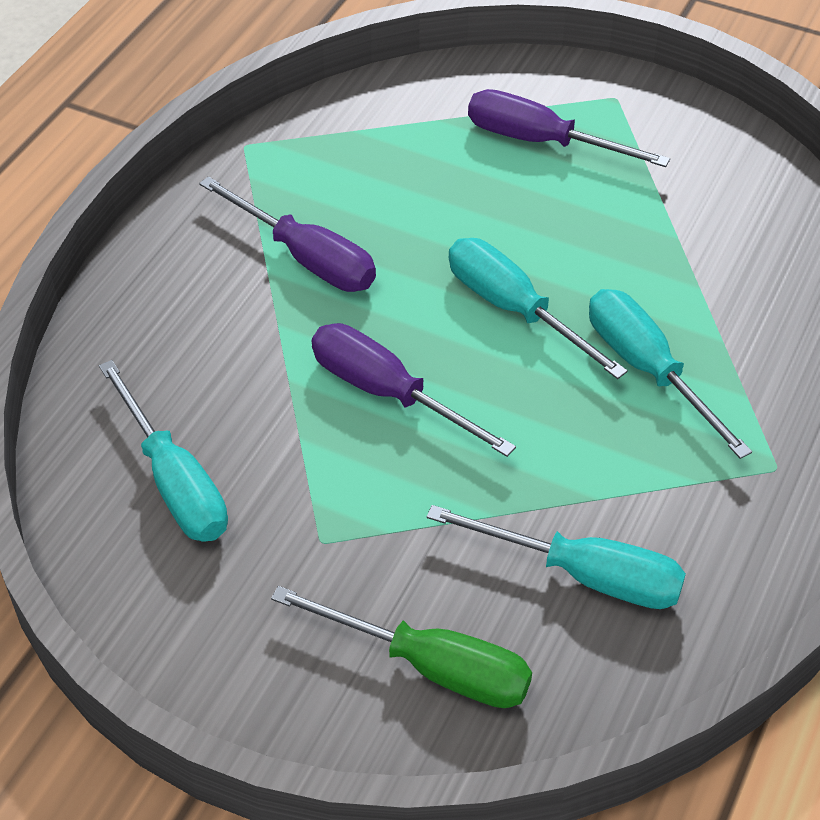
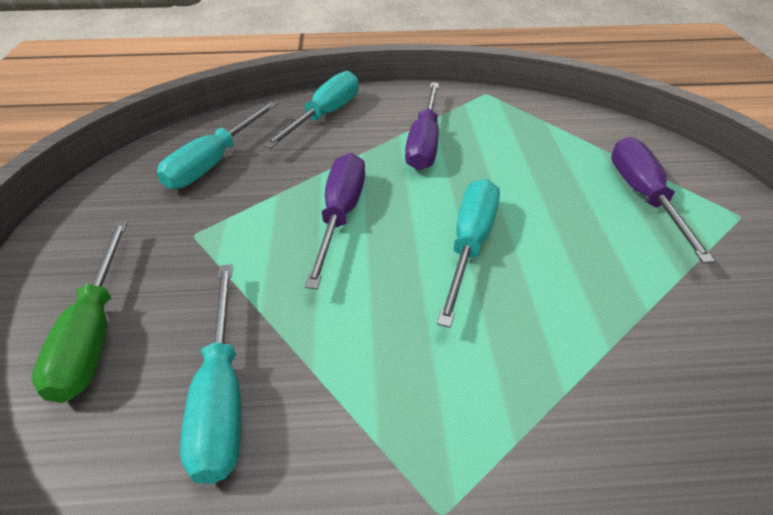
camera: 60 degrees right, 5 degrees down
(647, 369) = (481, 349): turquoise screwdriver -> turquoise screwdriver (325, 115)

